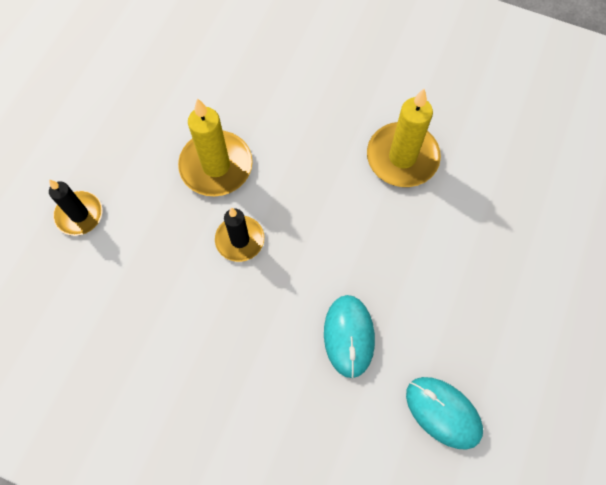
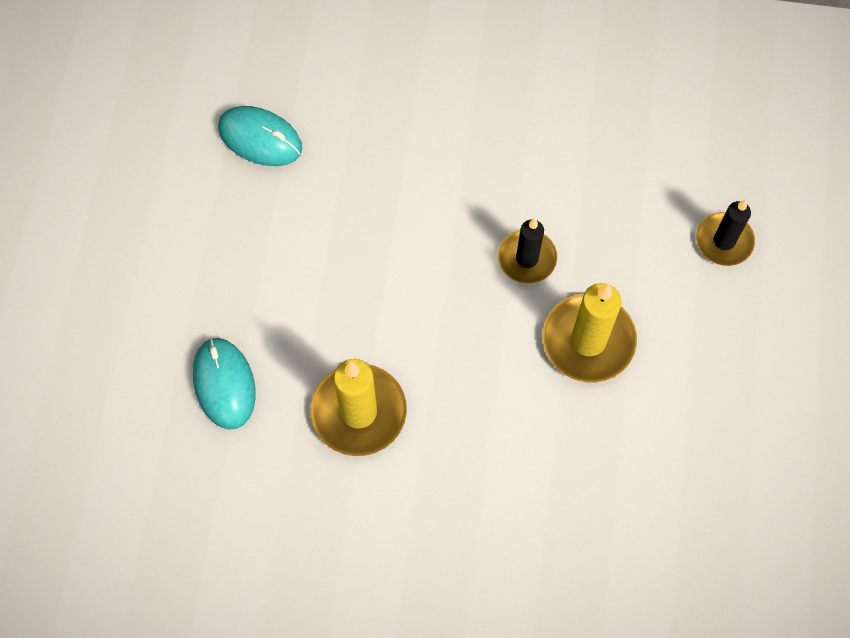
camera: 165 degrees right, 0 degrees up
(349, 336) = (374, 186): turquoise mouse -> turquoise mouse (224, 384)

